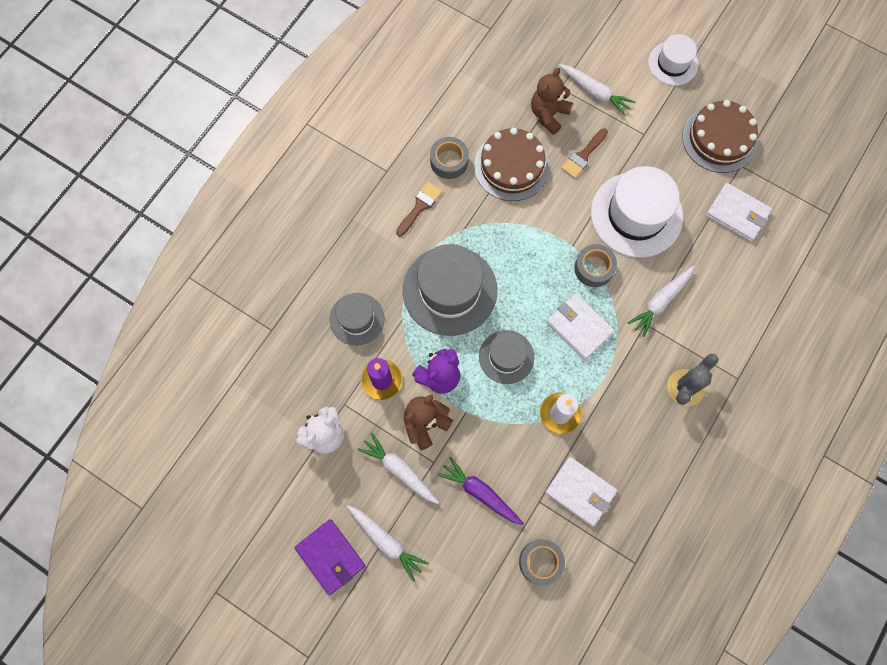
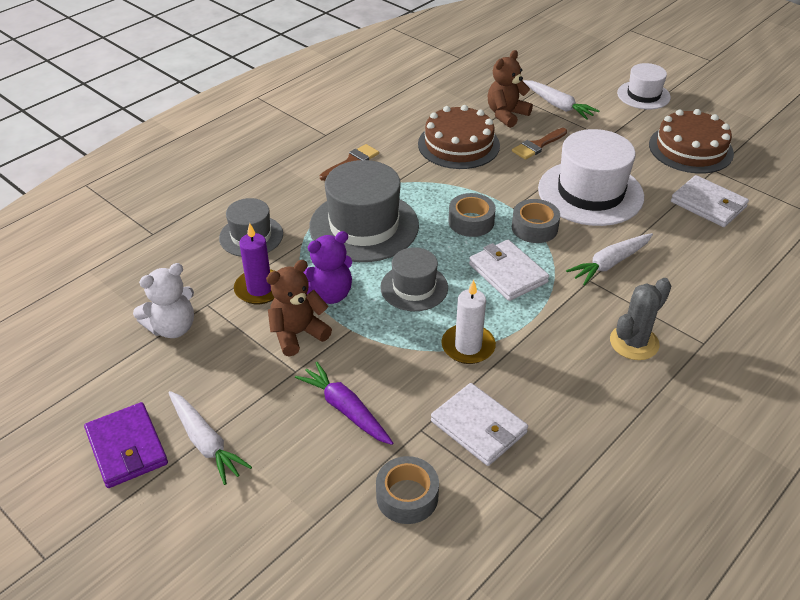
camera: 10 degrees right, 30 degrees down
(399, 470) = (250, 373): white carrot -> none
(449, 161) = (393, 135): grey tape -> grey tape (471, 222)

